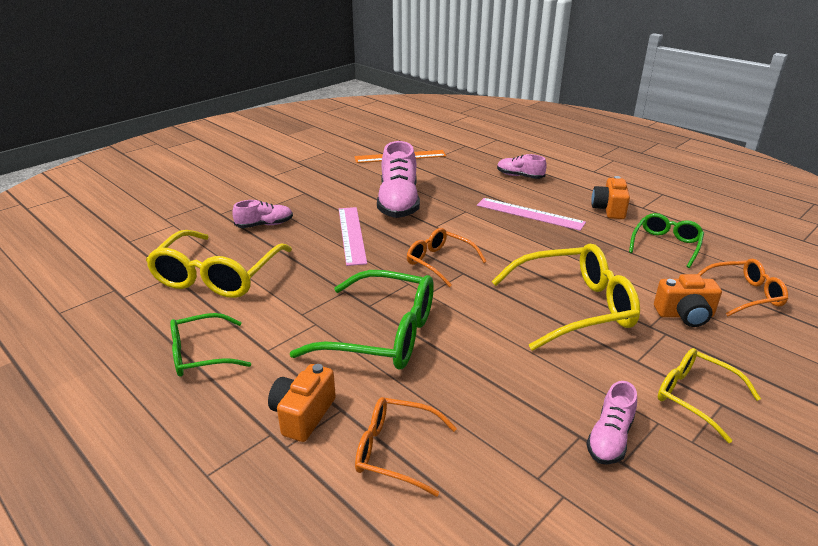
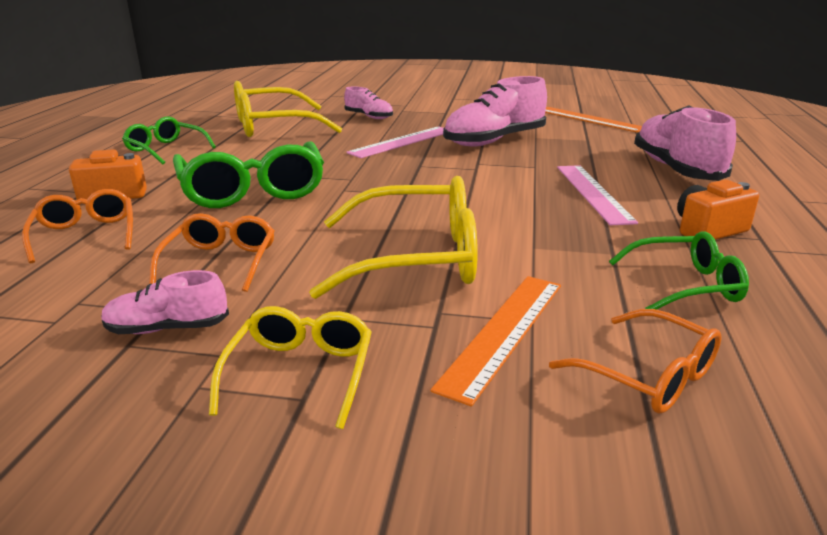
camera: 55 degrees right, 5 degrees down
(439, 262) = (409, 180): orange glasses -> orange glasses (220, 262)
(520, 176) = (676, 169): pink shoe -> pink shoe, size x1.89
(574, 307) = (416, 258): yellow glasses -> yellow glasses turned 45 degrees counterclockwise
(685, 315) = (503, 332): orange camera -> orange ruler

